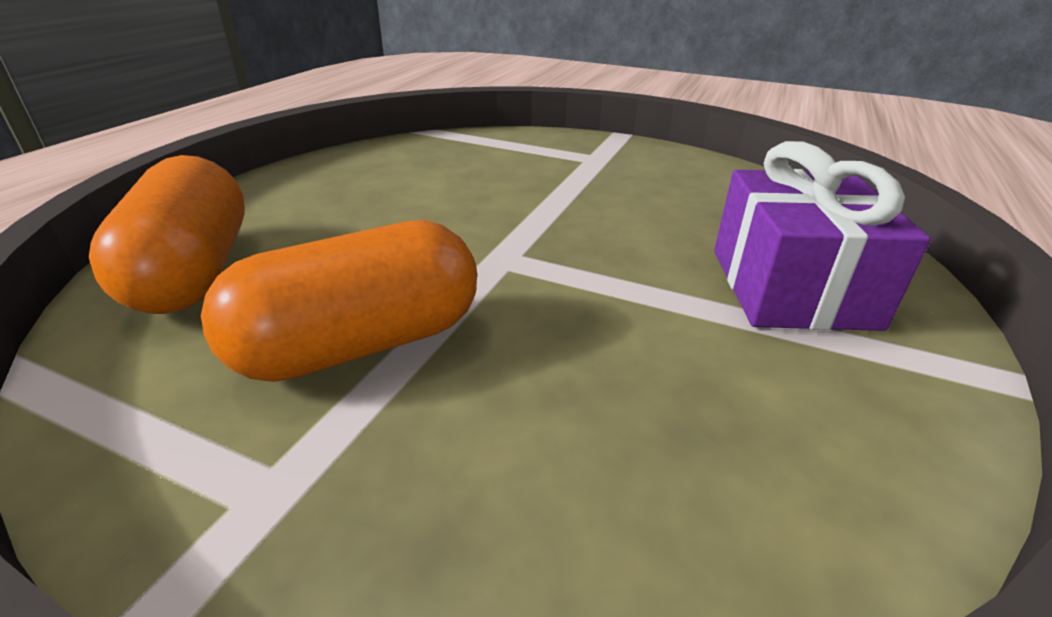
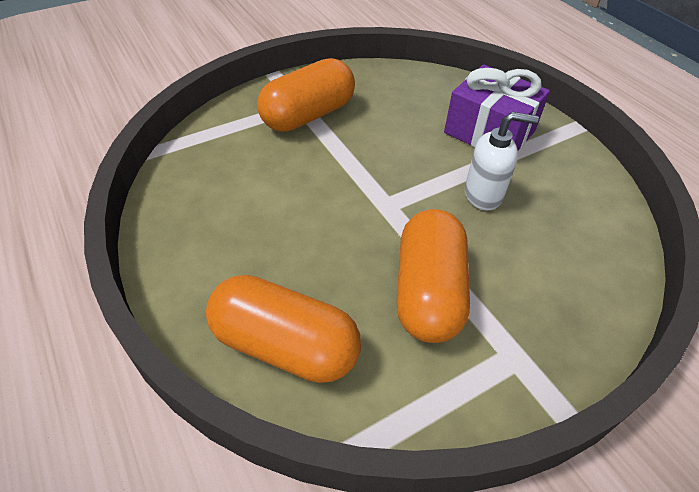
camera: 55 degrees left, 15 degrees up
(586, 167) = (308, 115): none -> orange capsule
(634, 328) = (483, 195): none -> white soap dispenser

